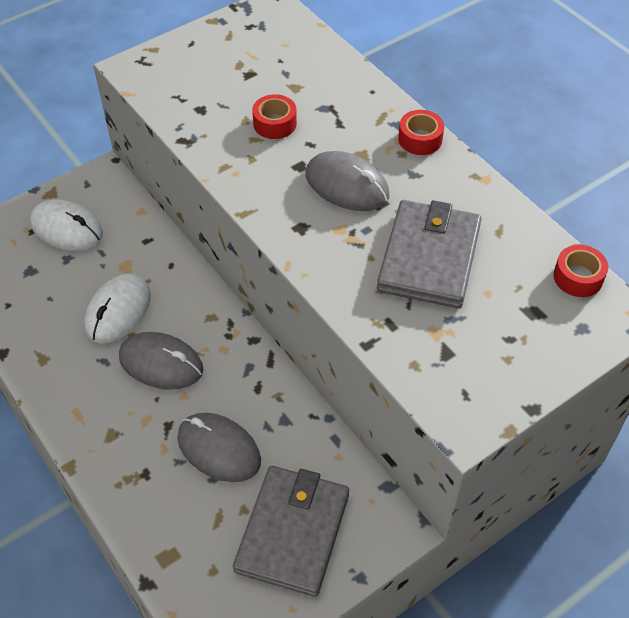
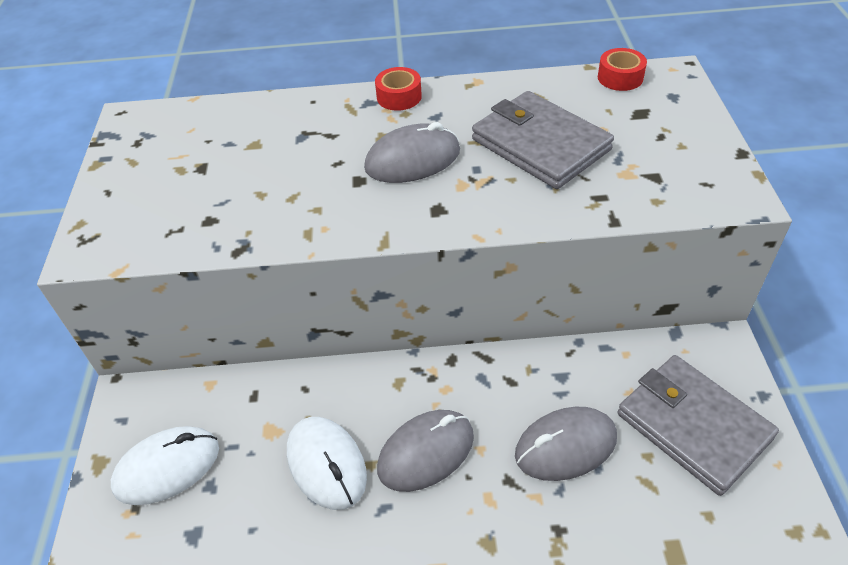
camera: 55 degrees left, 5 degrees down
(274, 123) = (287, 175): red tape -> none

